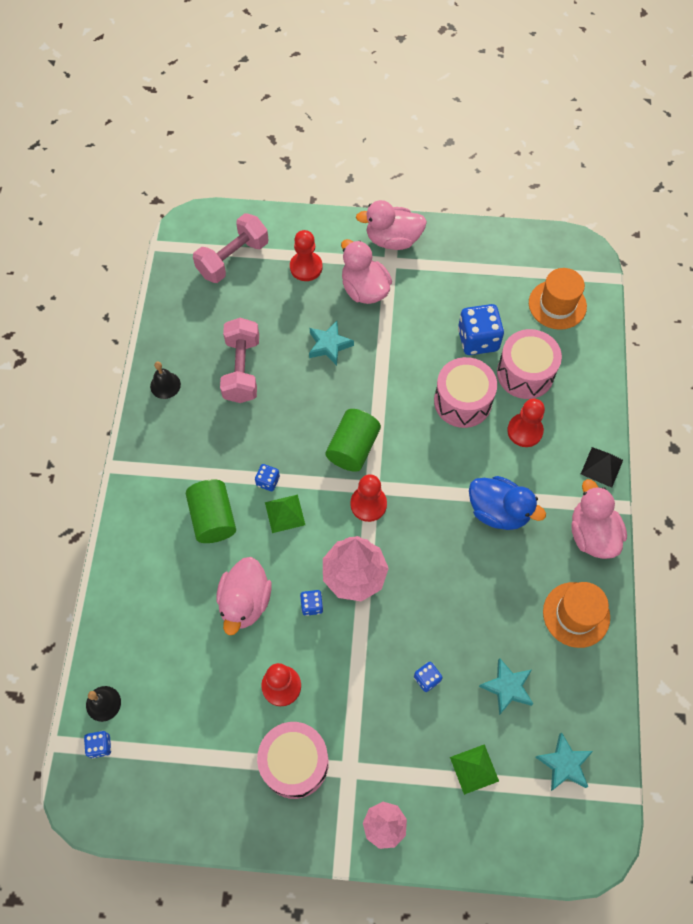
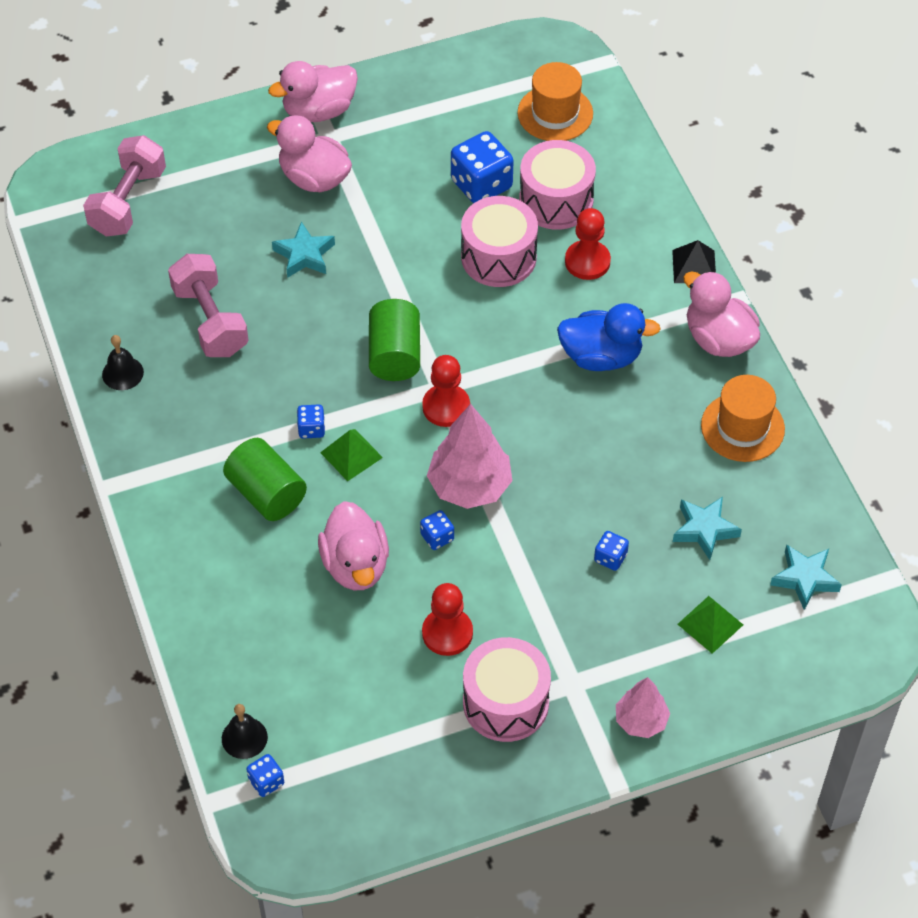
camera: 25 degrees left, 10 degrees down
(306, 267) = (227, 179): red pawn -> none

